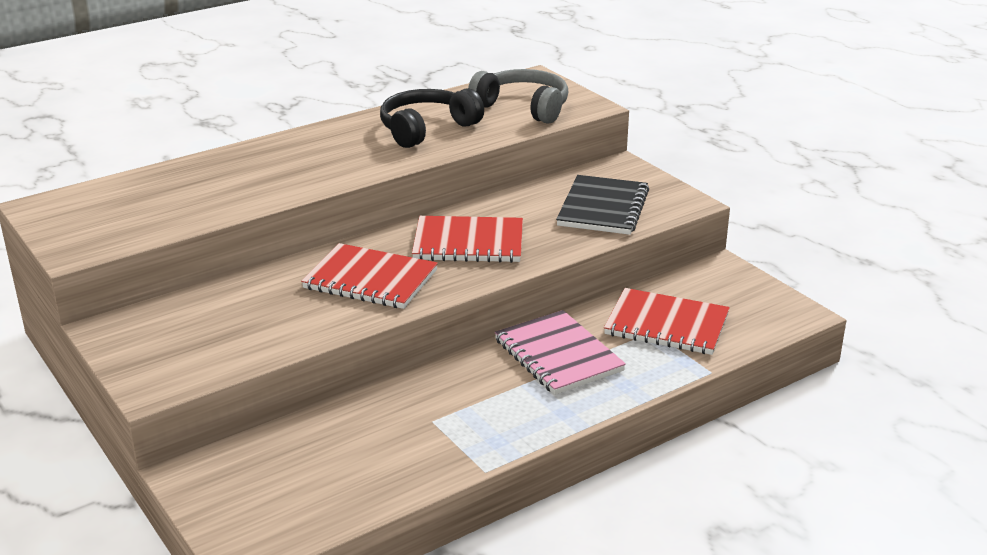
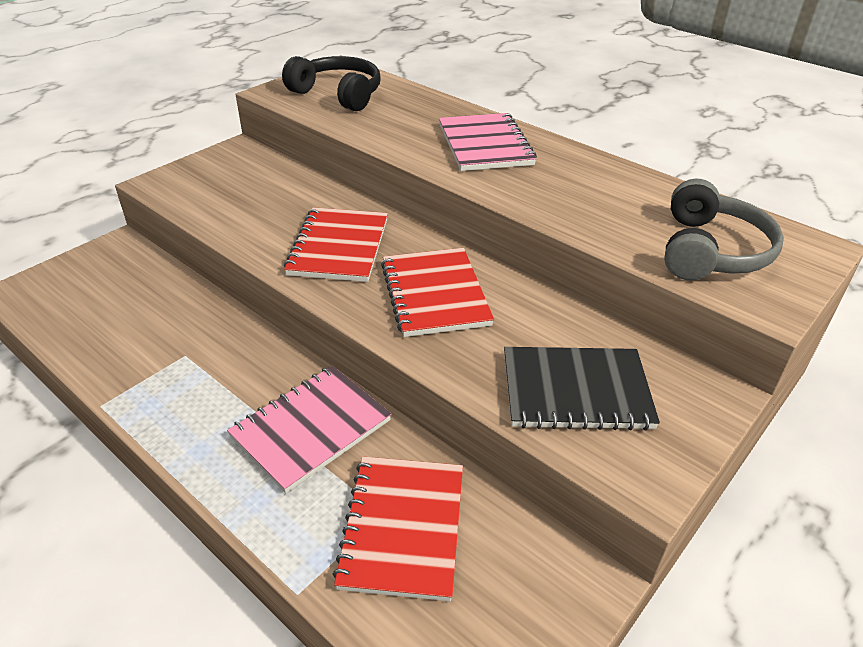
camera: 75 degrees right, 10 degrees up
(308, 155) = (485, 145): none -> pink notebook
(426, 129) = (593, 195): black headphones -> black headphones (338, 94)

